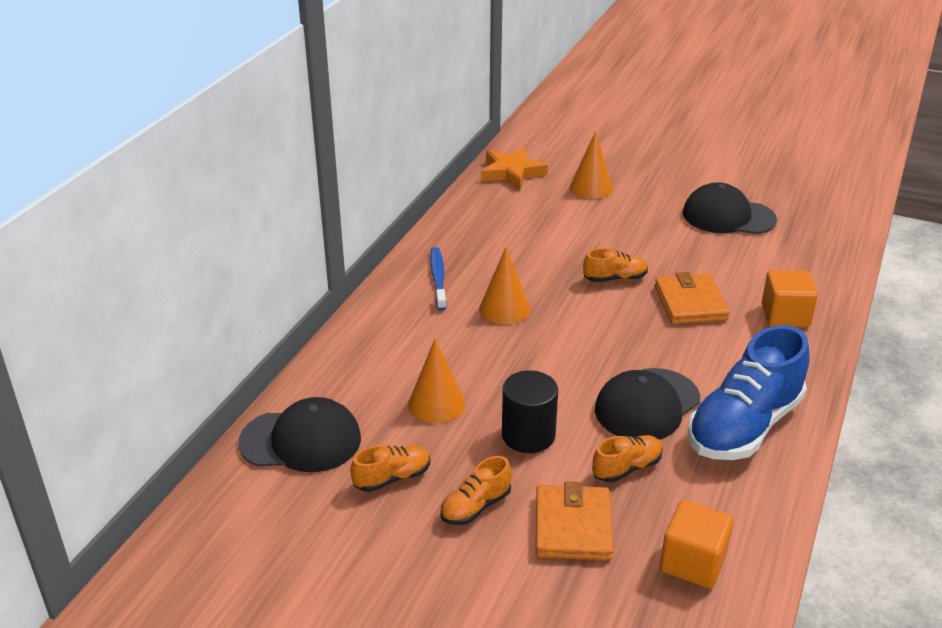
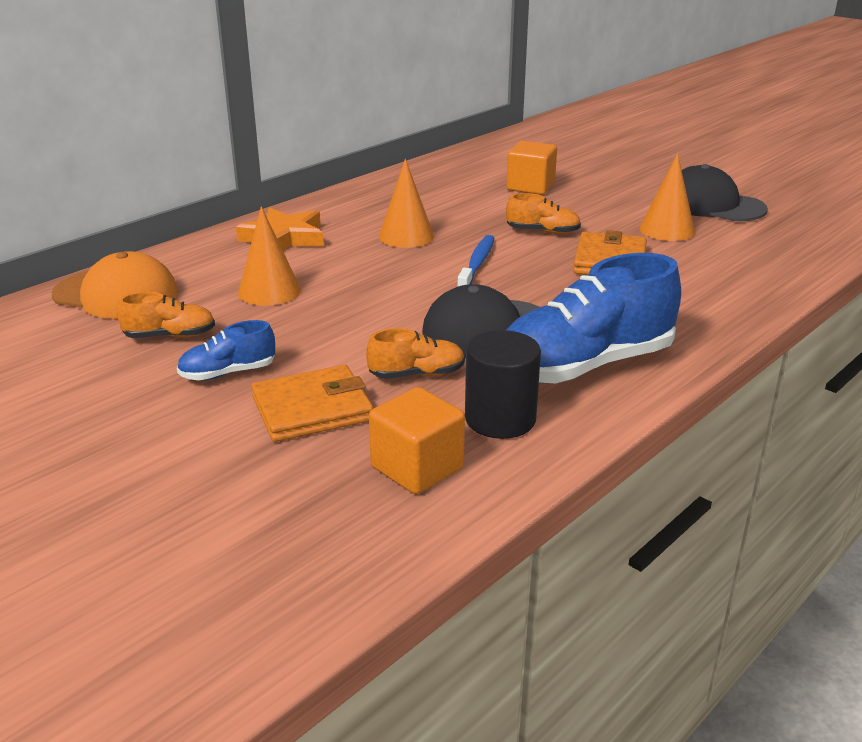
camera: 20 degrees right, 5 degrees down
(301, 440) = (116, 294): black cap -> orange cap
(438, 278) = (362, 207): blue toothbrush -> blue toothbrush (477, 264)
(475, 507) = (228, 373): orange shoe -> blue shoe
(511, 172) = (506, 148): orange star -> orange star (284, 238)
(528, 435) = (337, 330): black cylinder -> black cylinder (500, 419)
(573, 526) = (312, 409): orange wallet -> orange wallet turned 45 degrees clockwise
(591, 187) = (578, 167): orange cone -> orange cone (667, 230)
(785, 316) = (713, 287): orange cube -> orange cube (530, 187)

